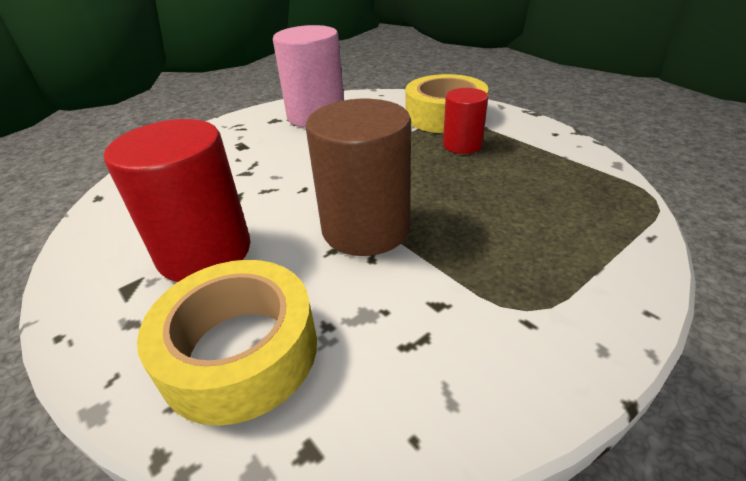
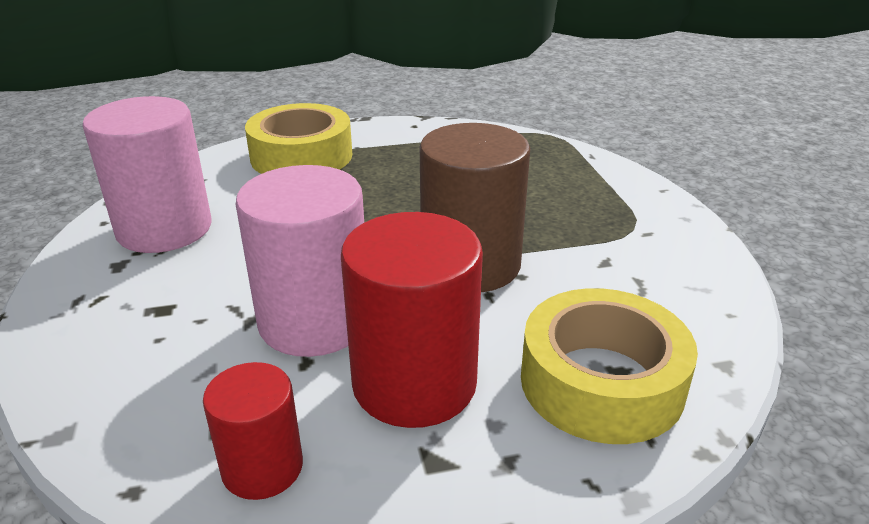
camera: 65 degrees left, 5 degrees down
(254, 192) = (314, 321): none -> pink cylinder
(462, 145) = (377, 169): red cylinder -> red cylinder (262, 468)

